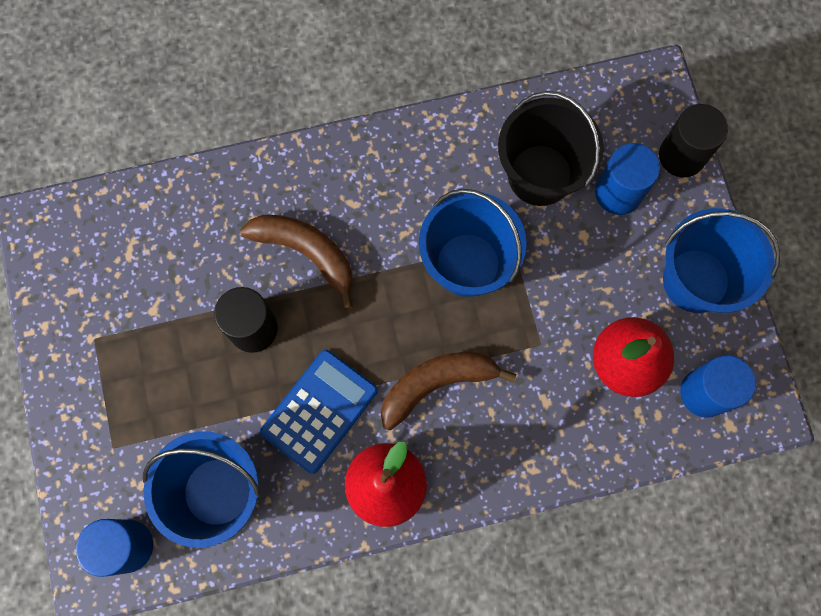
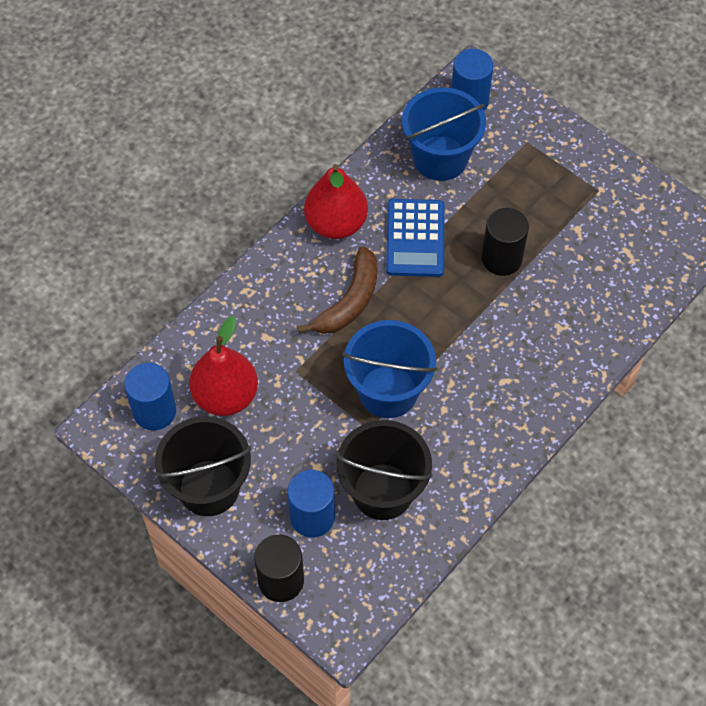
camera: 145 degrees right, 15 degrees down
(306, 253) = (508, 327): brown banana -> none
(696, 280) = (209, 487): blue bucket -> black bucket

